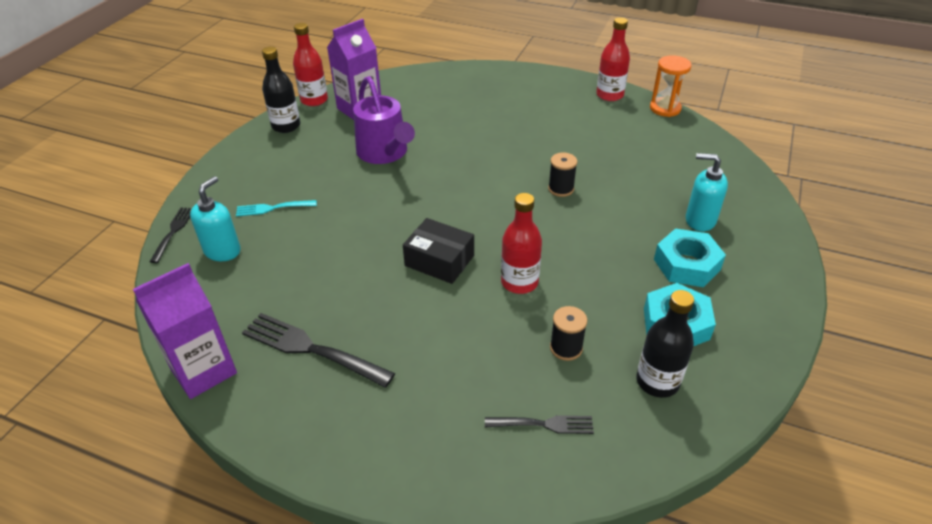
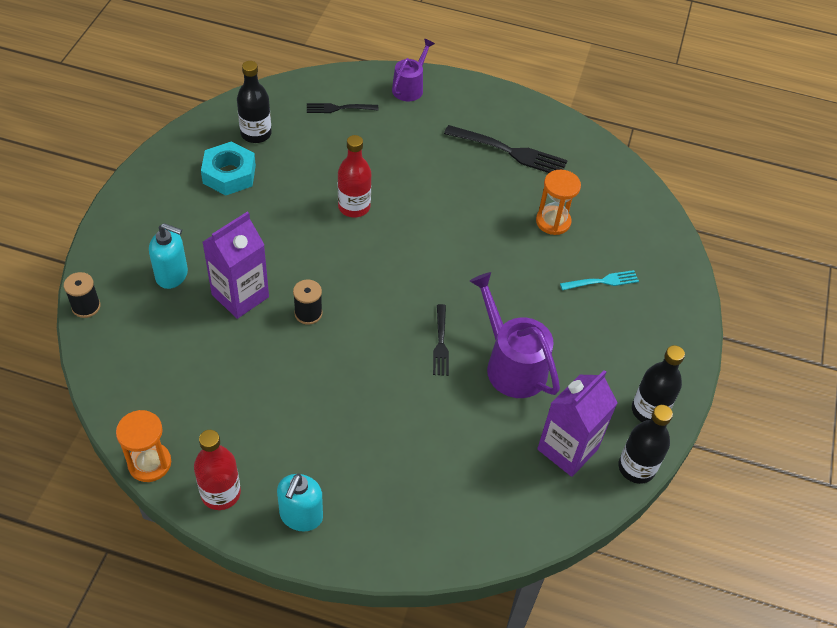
camera: 170 degrees right, 10 degrees up
(173, 232) = (681, 251): black fork -> black fork (440, 342)
(203, 371) = (581, 136): purple carton -> purple carton (240, 296)
(223, 251) = (624, 232): turquoise soap dispenser -> turquoise soap dispenser (301, 516)
(295, 263) = (553, 221): none -> orange hourglass
(314, 100) = (636, 468): red bottle -> black bottle
(431, 464) = (409, 87): none -> purple watering can
(439, 261) = (426, 226): black box -> none
(566, 348) = (319, 155): black spool -> black spool (86, 306)
(687, 264) = (202, 226): turquoise nut -> none

